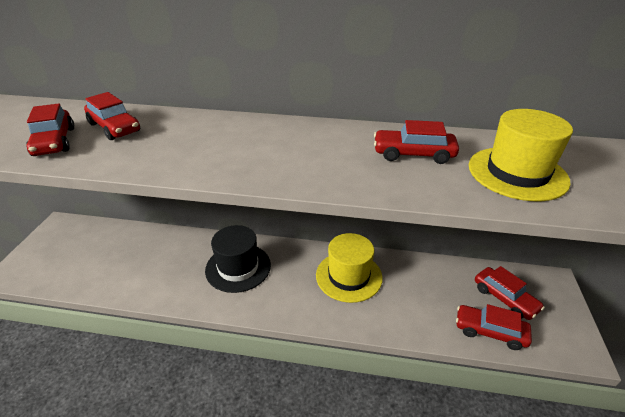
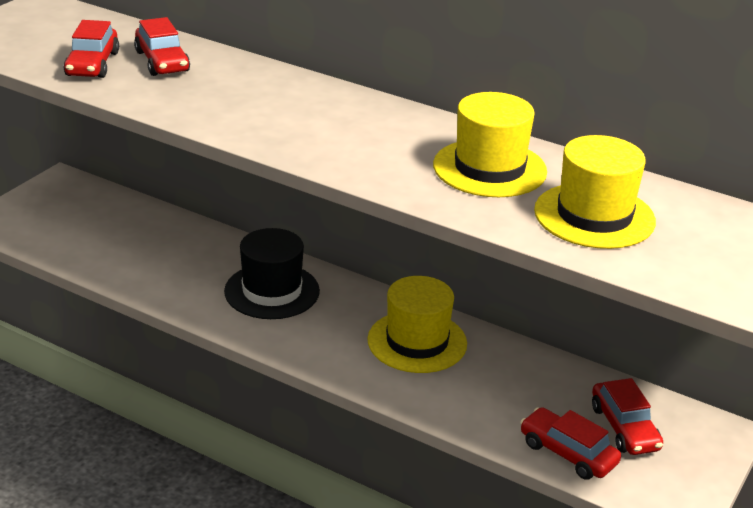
camera: 20 degrees right, 5 degrees down
(413, 154) = (489, 168): red car -> yellow hat

